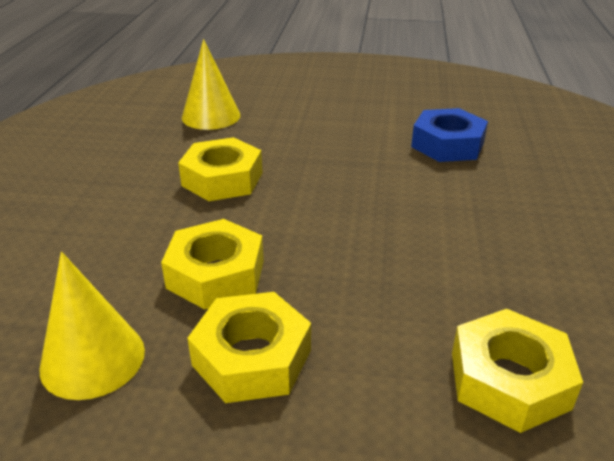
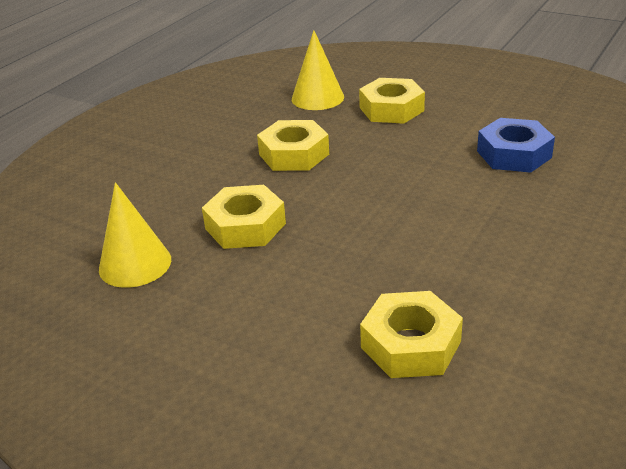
camera: 25 degrees right, 0 degrees up
(252, 357) = (236, 287): yellow nut -> yellow nut (391, 109)

